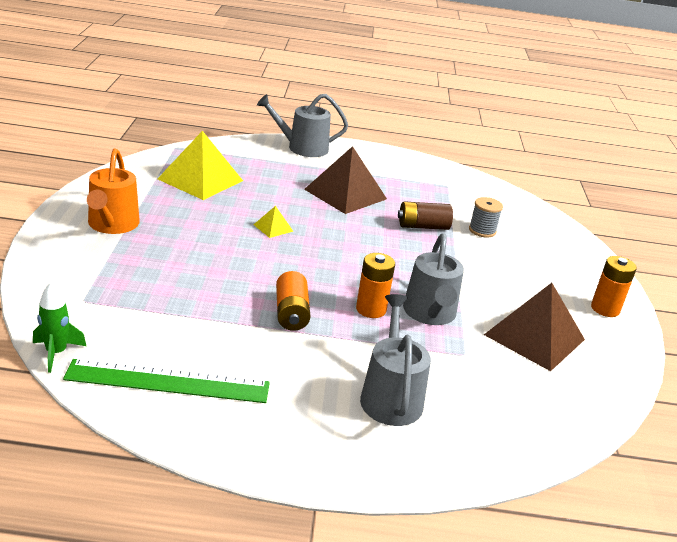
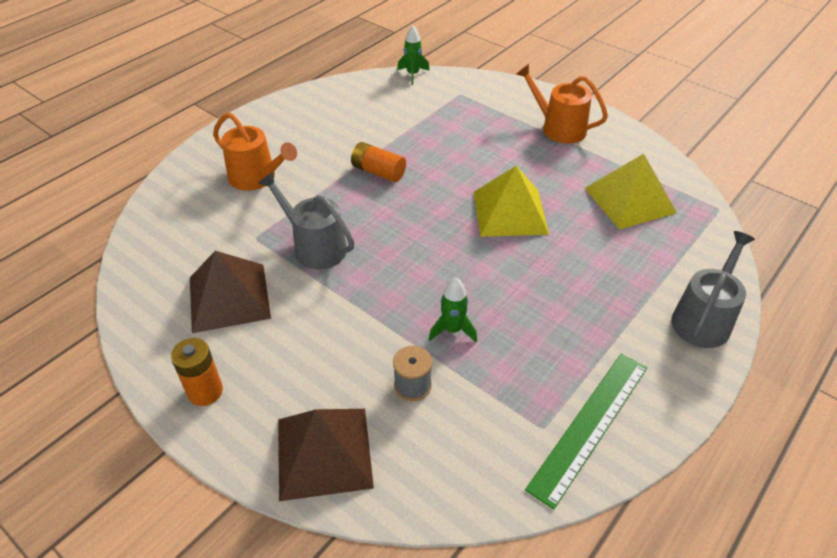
camera: 130 degrees right, 15 degrees up
(168, 381) = (354, 102): green ruler -> green ruler (590, 425)
(273, 228) = (510, 212): yellow pyramid -> yellow pyramid, size x2.26
(345, 194) = (558, 299): brown pyramid -> brown pyramid (324, 452)
(371, 309) = (349, 215): orange battery -> none
(390, 397) = (256, 178): grey watering can -> orange watering can
(423, 226) = (452, 330): brown battery -> green rocket

